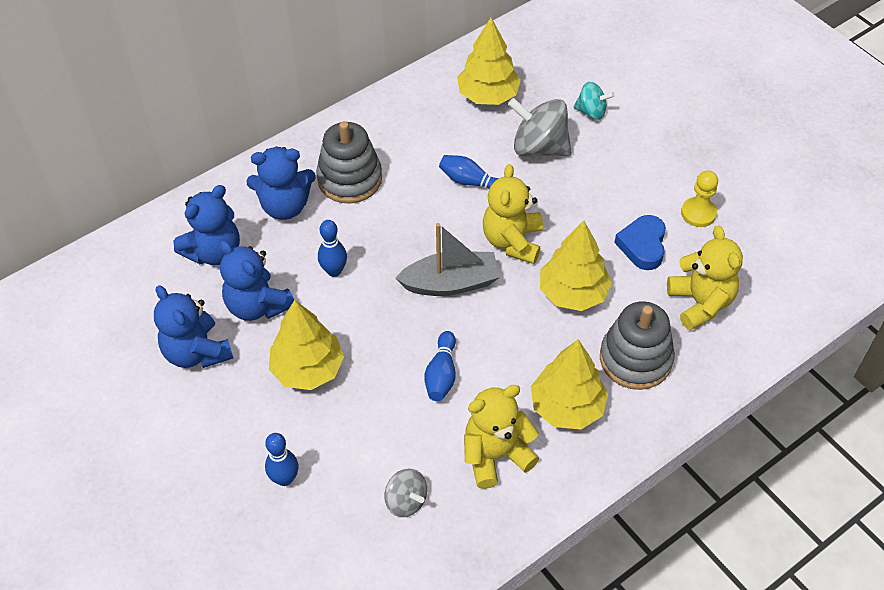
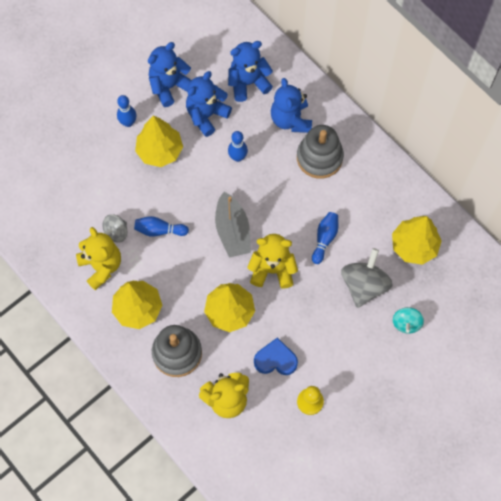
camera: 85 degrees right, 15 degrees up
(214, 252) = (248, 83): blue teddy bear -> blue teddy bear turned 120 degrees clockwise
(285, 479) = (83, 148): blue bowling pin -> blue bowling pin (128, 122)
(406, 501) = (69, 217): grey spinning top -> grey spinning top (116, 232)

